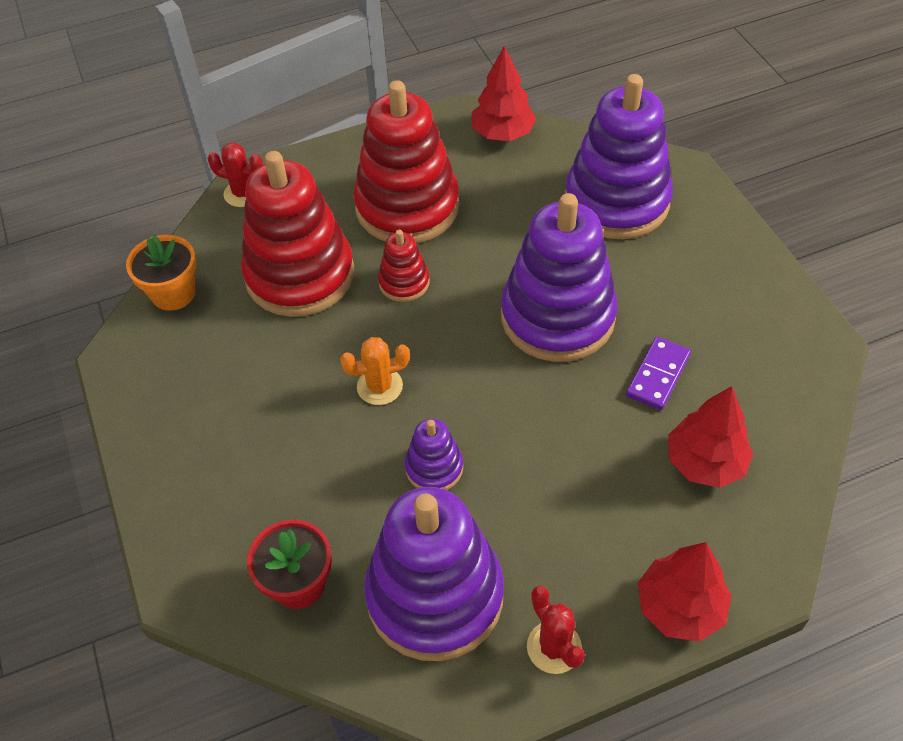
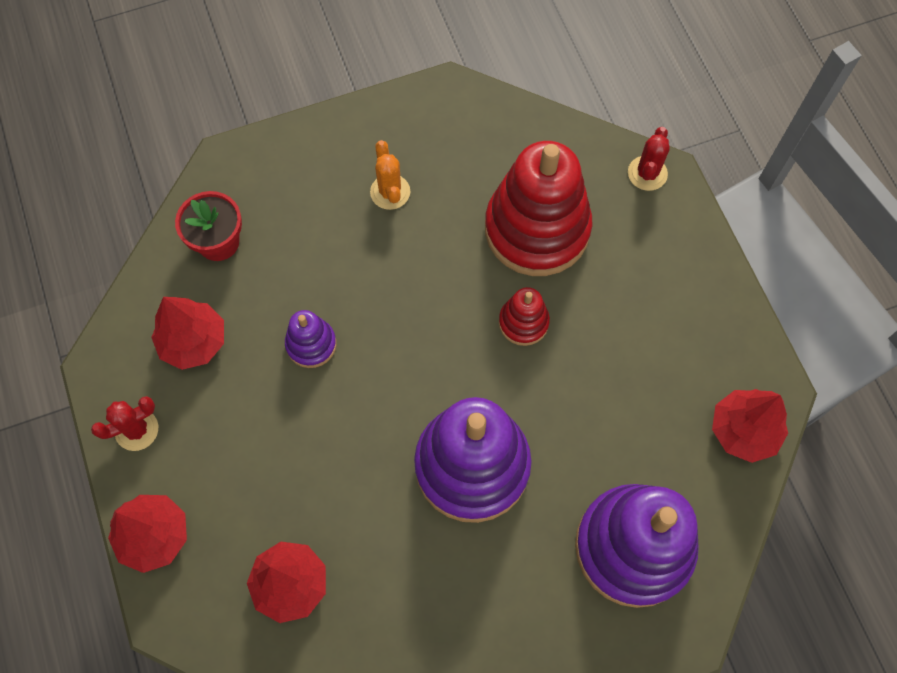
camera: 90 degrees right, 15 degrees up
(173, 293) = (518, 126): orange flower pot -> none
(379, 386) = (401, 300): orange cactus -> orange cactus (390, 192)
(407, 207) = (627, 327): red stacking toy -> none
(435, 595) = (193, 342): purple stacking toy -> red tree
(657, 375) = (393, 555): purple domino -> none

